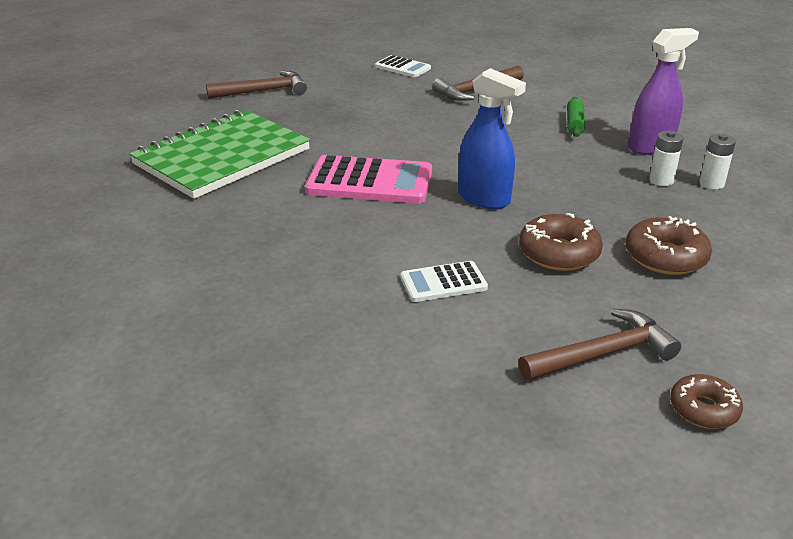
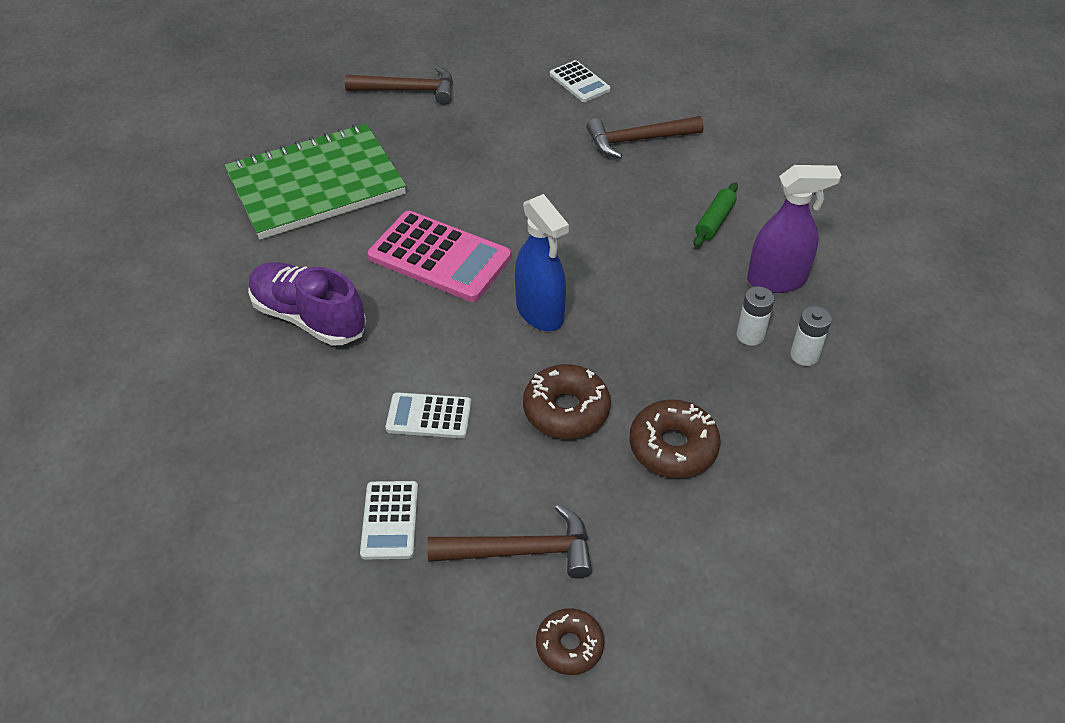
camera: 20 degrees right, 15 degrees up
(279, 241) = (309, 318): none -> purple shoe
(466, 362) = (389, 520): none -> white calculator

